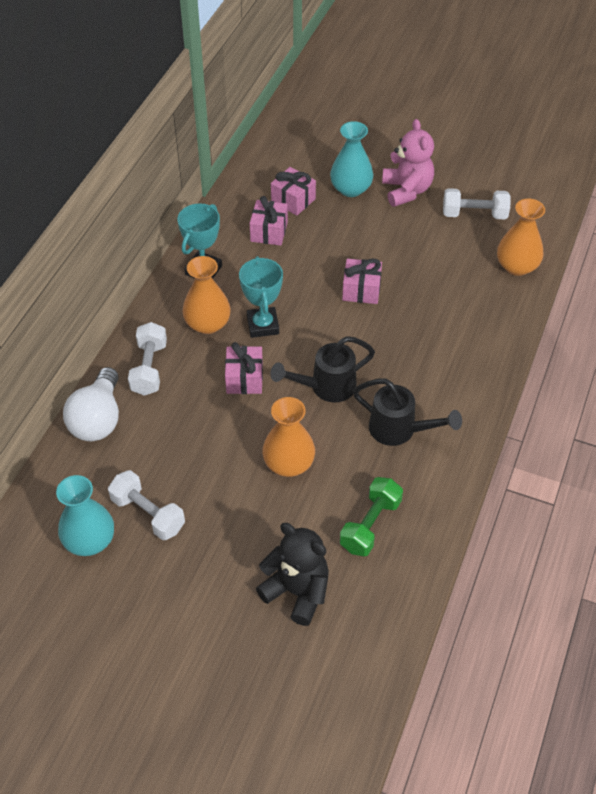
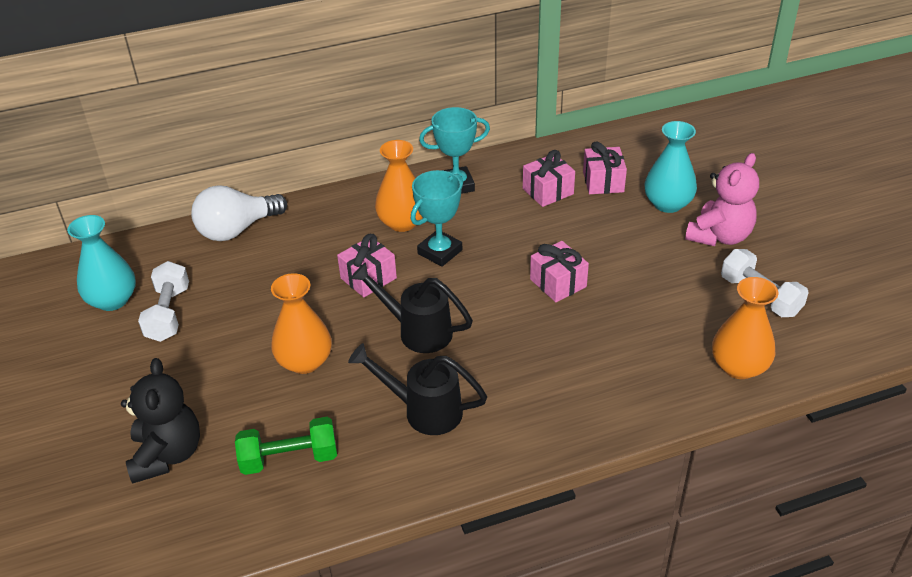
camera: 50 degrees right, 10 degrees down
(149, 368) = (318, 222): white dumbbell -> none
(400, 430) = (423, 410): black watering can -> black watering can turned 120 degrees clockwise

